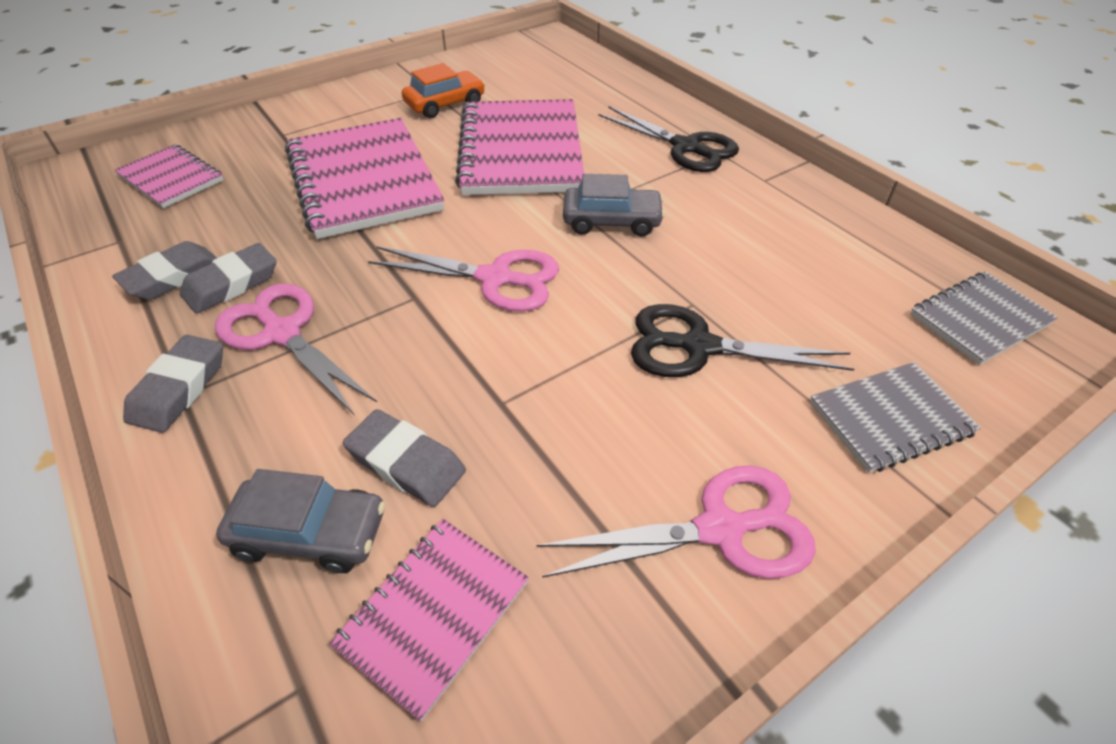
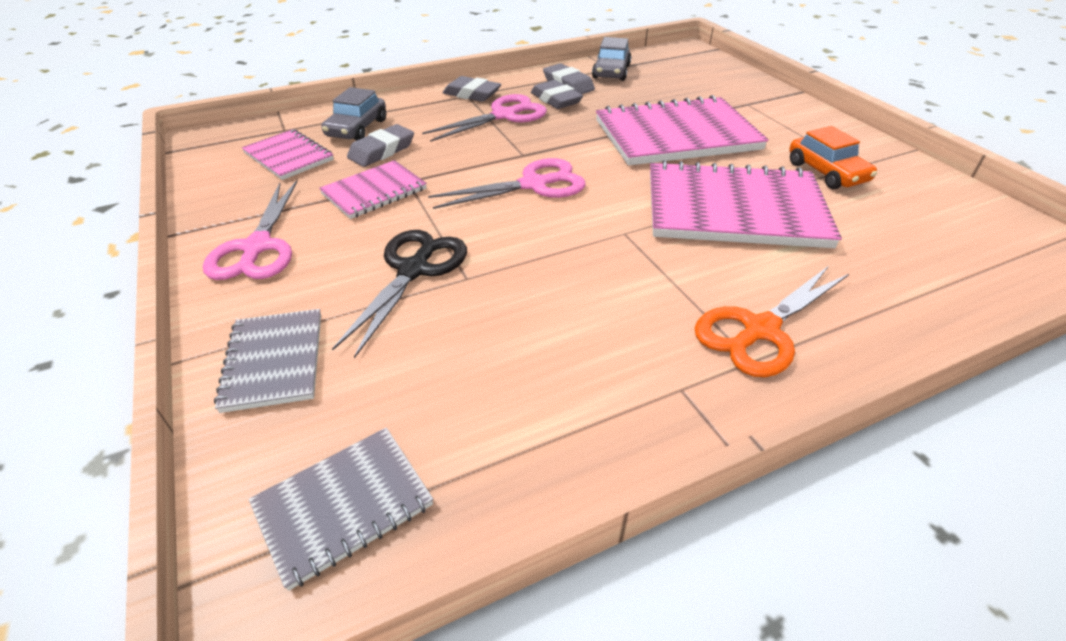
camera: 100 degrees right, 5 degrees down
(171, 178) = (678, 74): pink notebook -> pink notebook (374, 192)
(495, 278) = (533, 185): pink scissors -> pink scissors turned 135 degrees counterclockwise
(611, 221) = (602, 249): grey car -> grey car (611, 72)
(685, 147) = (760, 330): black scissors -> orange scissors
(979, 319) = (343, 505): grey notebook -> grey notebook turned 75 degrees clockwise

